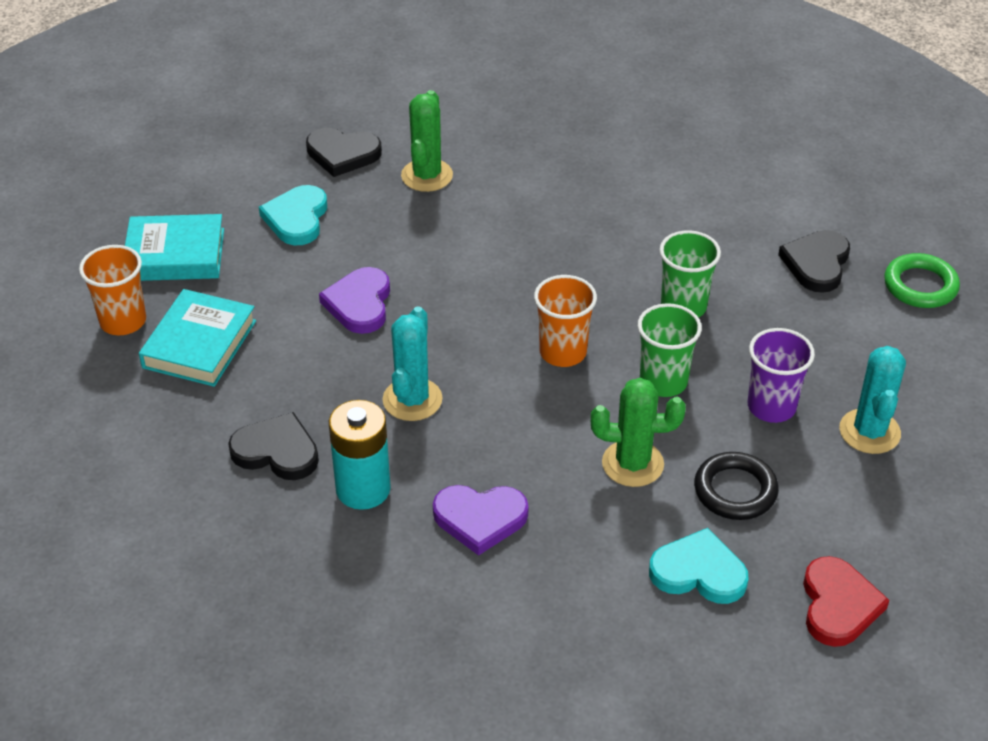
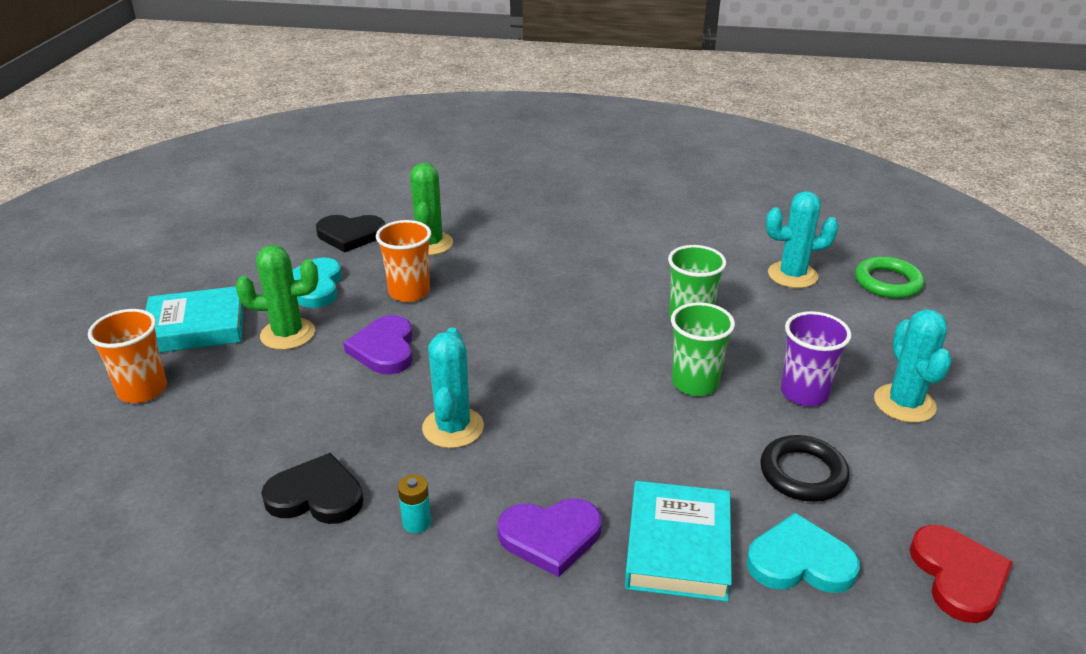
camera: 10 degrees left, 10 degrees down
(199, 344) = (224, 402): turquoise book -> turquoise book (677, 547)
(363, 489) = (417, 522): turquoise battery -> turquoise battery, size x0.48
(563, 352) = (591, 368): orange cup -> orange cup (409, 292)
(632, 464) = (692, 461): green cactus -> green cactus (288, 334)
(816, 264) = (792, 275): black heart -> turquoise cactus

